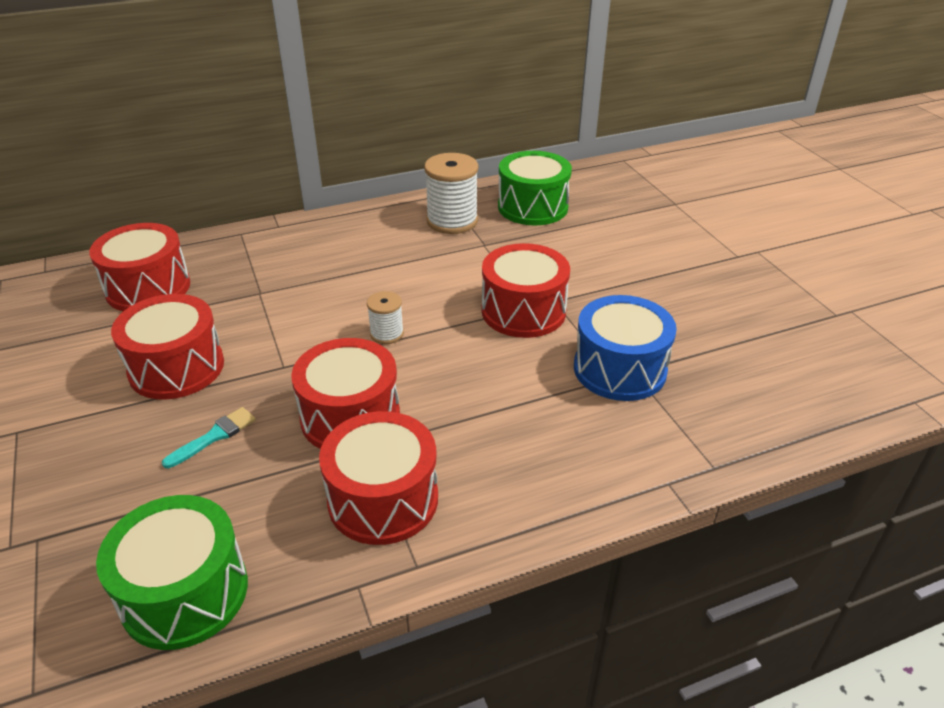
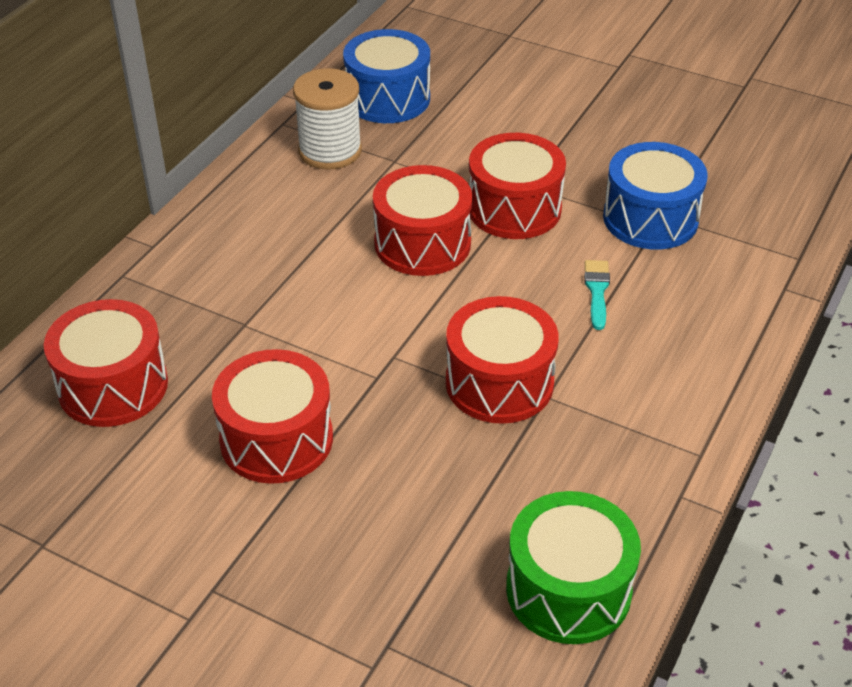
camera: 40 degrees left, 5 degrees up
(214, 436) = (408, 470): turquoise brush -> turquoise brush (597, 291)
(383, 499) = (614, 427): red drum -> red drum (422, 243)
(387, 334) = (426, 294): white spool -> none
(532, 207) = (387, 98): green drum -> blue drum

